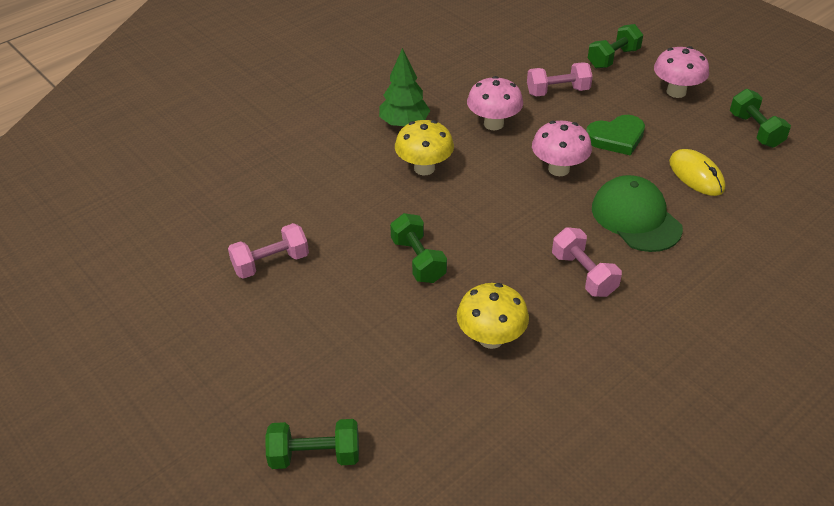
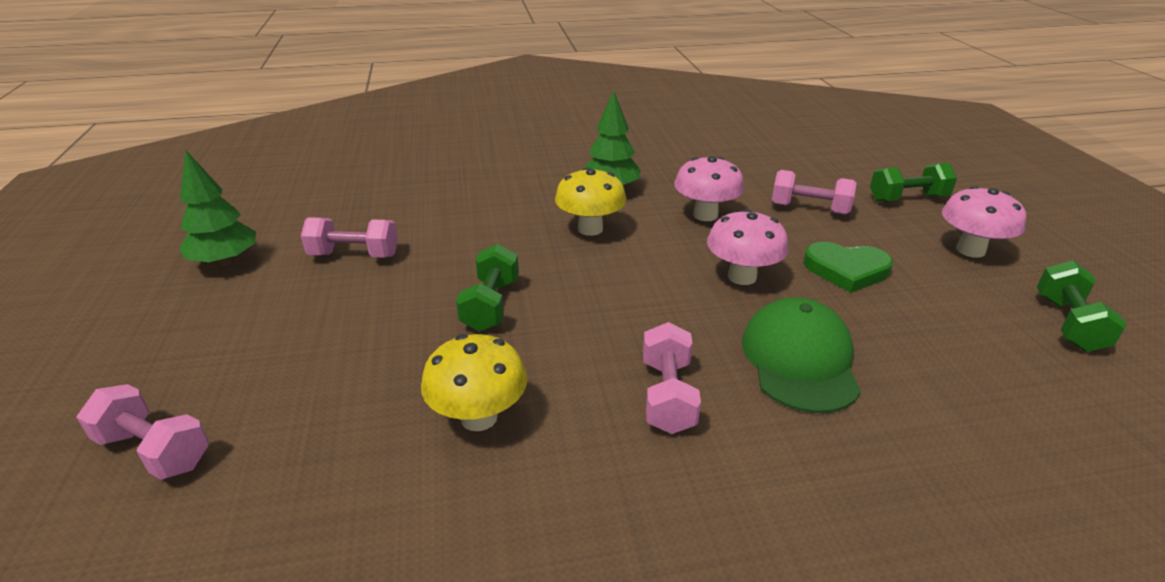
camera: 30 degrees right, 10 degrees down
(171, 313) = (225, 261): none -> green tree
(315, 455) = (154, 450): green dumbbell -> pink dumbbell
(696, 175) = (931, 344): yellow mouse -> none

